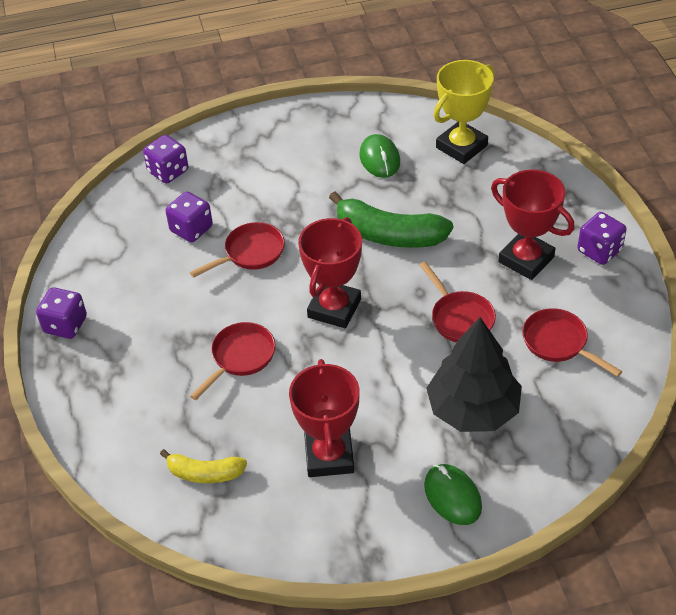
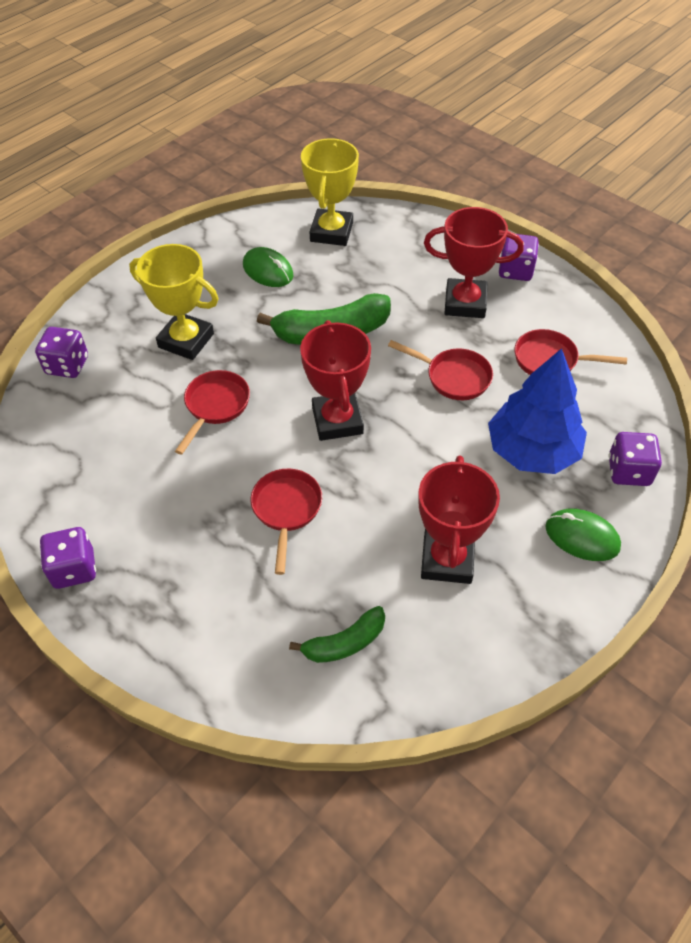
camera: 35 degrees left, 5 degrees up
(191, 229) = (136, 410): purple dice -> purple dice (628, 471)
(205, 473) = (344, 643): yellow banana -> green banana
(269, 190) = (186, 340): none -> yellow trophy
(329, 456) = (447, 560): red trophy -> red trophy turned 45 degrees clockwise
(473, 409) = (532, 451): black tree -> blue tree

